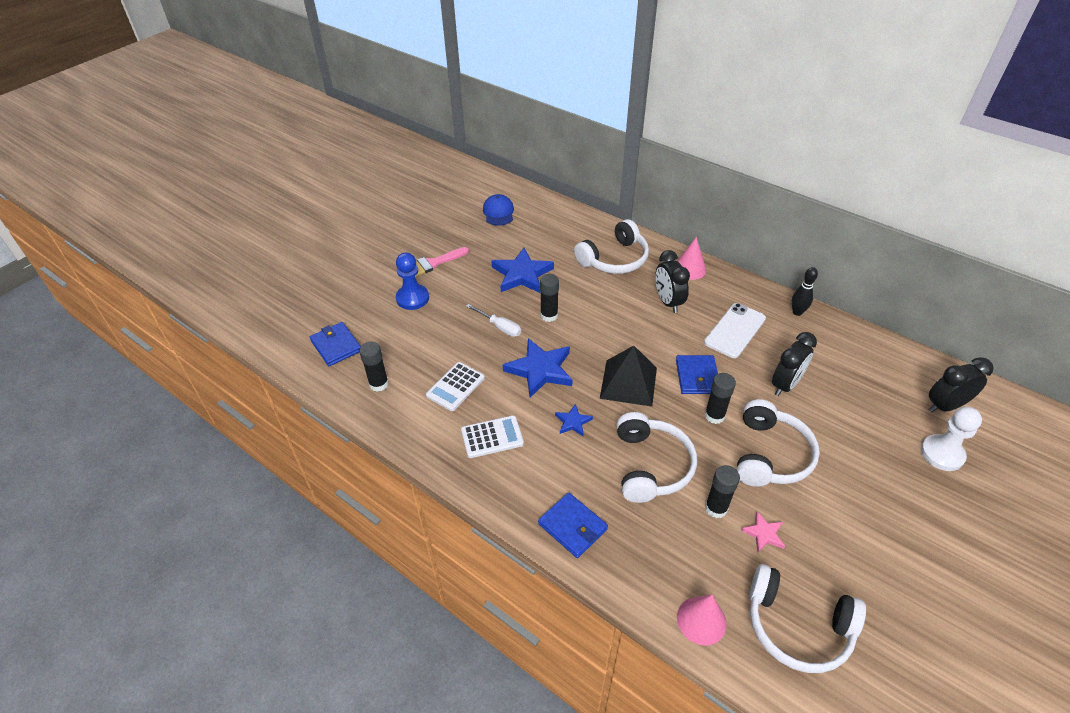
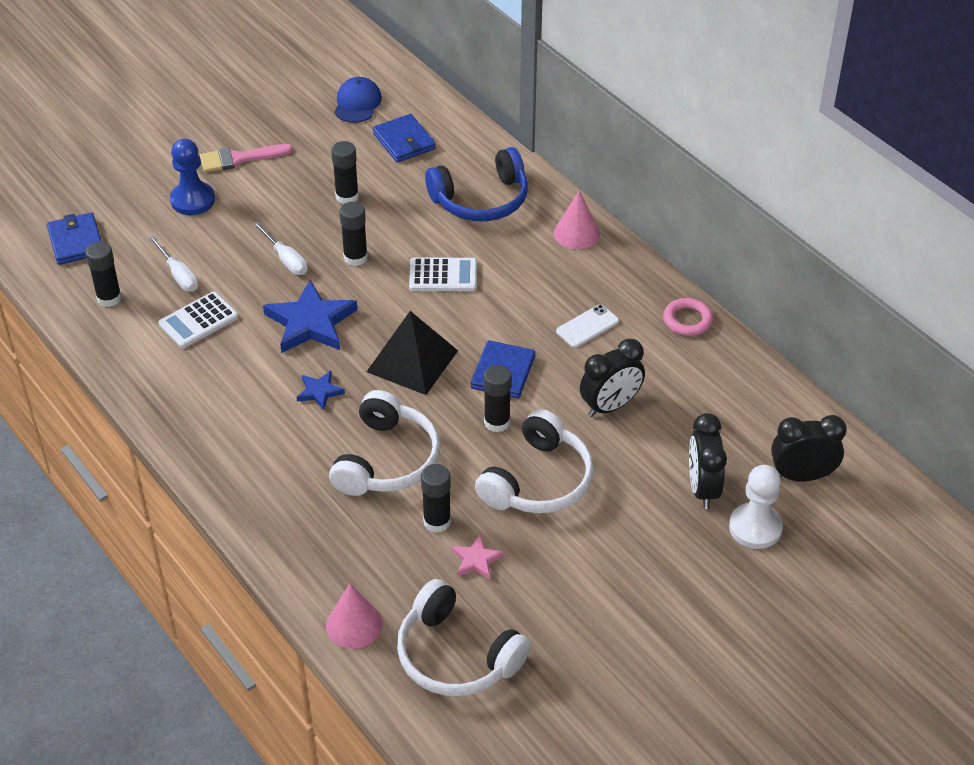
camera: 15 degrees right, 0 degrees up
(425, 355) = (178, 275): none -> white screwdriver
(492, 437) = (216, 387): white calculator -> white calculator (443, 275)
(522, 274) = (347, 196): blue star -> black glue stick
(572, 526) = (261, 502): blue wallet -> blue wallet (404, 141)
(614, 259) = (481, 200): white headphones -> blue headphones
(668, 302) = (521, 272): black clock -> black clock (703, 488)
(735, 330) = (587, 326): white phone -> white phone, size x0.62
(797, 312) = (687, 320): black bowling pin -> pink ring

